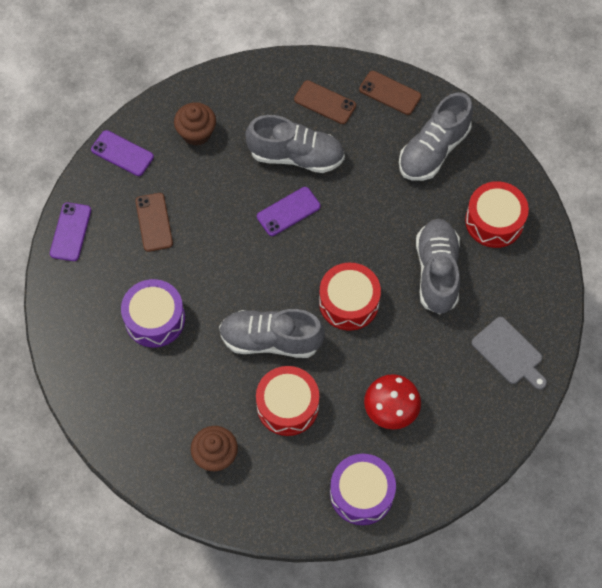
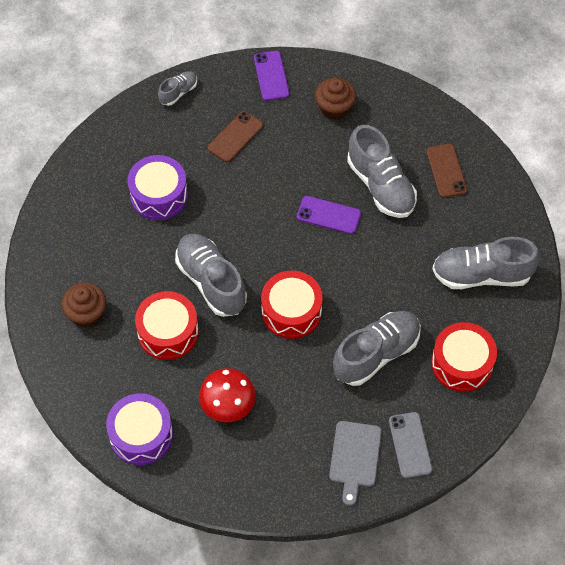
camera: 50 degrees right, 5 degrees down
(70, 232) = (178, 92): purple phone -> grey shoe
(390, 93) = (501, 208): brown phone -> none
(530, 307) = (410, 445): none -> grey phone

